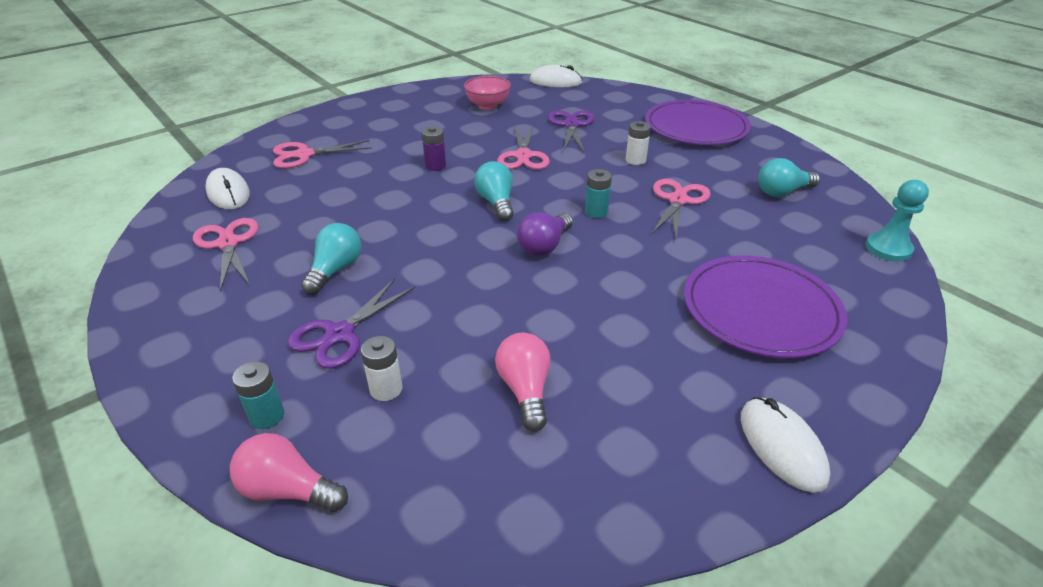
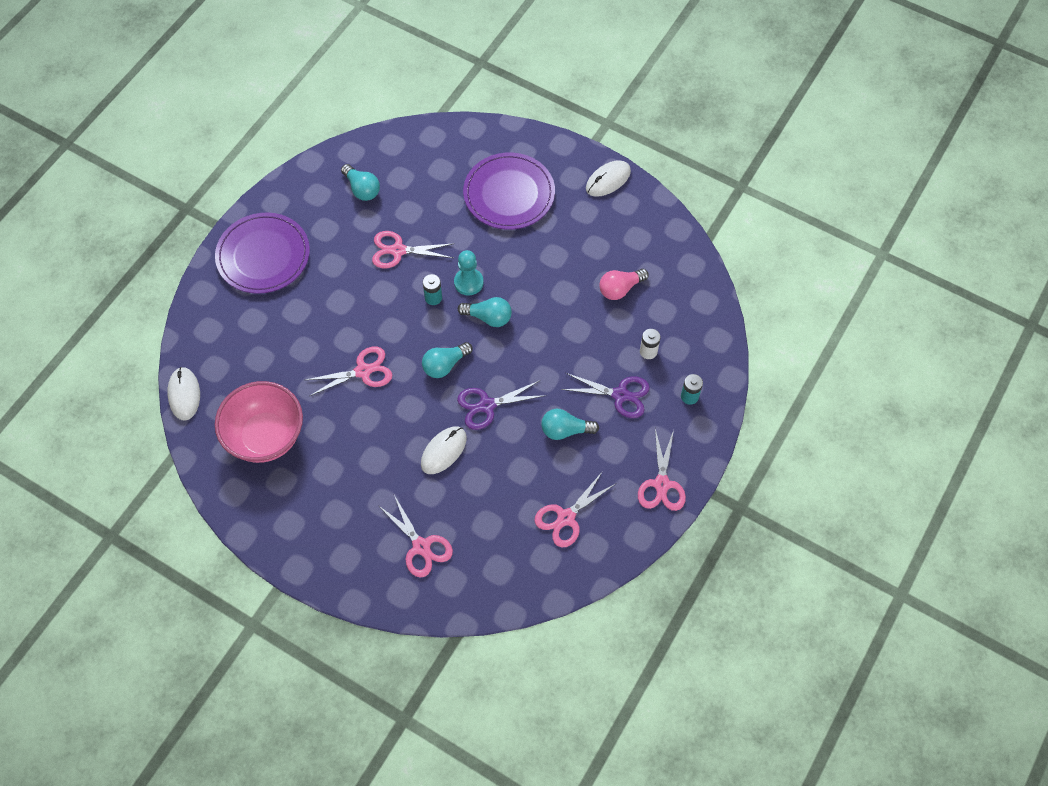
camera: 110 degrees left, 25 degrees up
(171, 336) = (661, 484): none -> pink scissors
(228, 193) = (503, 566): white mouse -> white mouse (443, 451)
(288, 490) = (721, 362): pink light bulb -> none
(435, 166) = (403, 431): purple battery -> none
(488, 105) = (266, 436): pink bowl -> pink bowl, size x1.77
(544, 246) = (488, 317): purple light bulb -> turquoise light bulb
(571, 125) = (289, 352): purple scissors -> purple scissors (487, 405)
(635, 160) = (342, 289): white battery -> none
(888, 249) = (417, 132): turquoise pawn -> turquoise pawn (468, 282)

